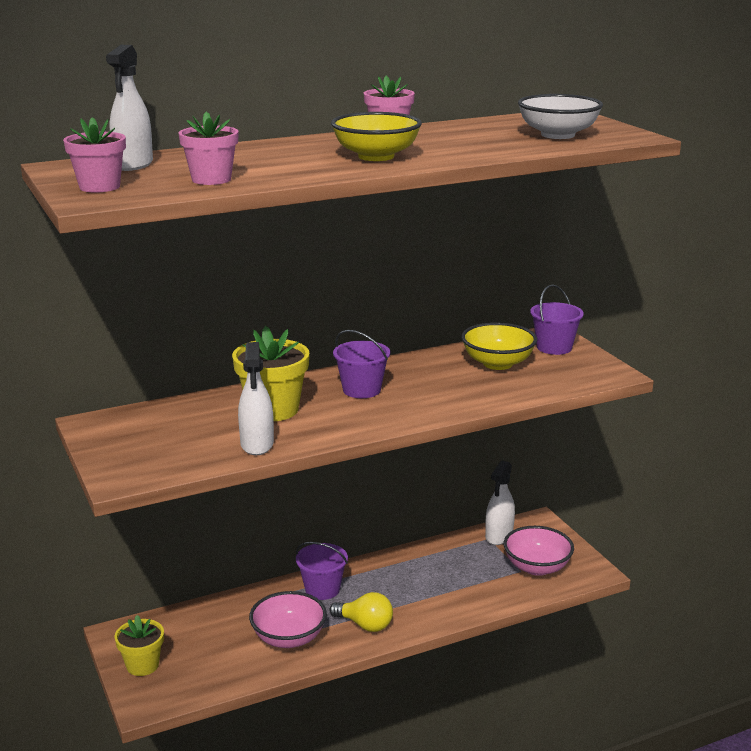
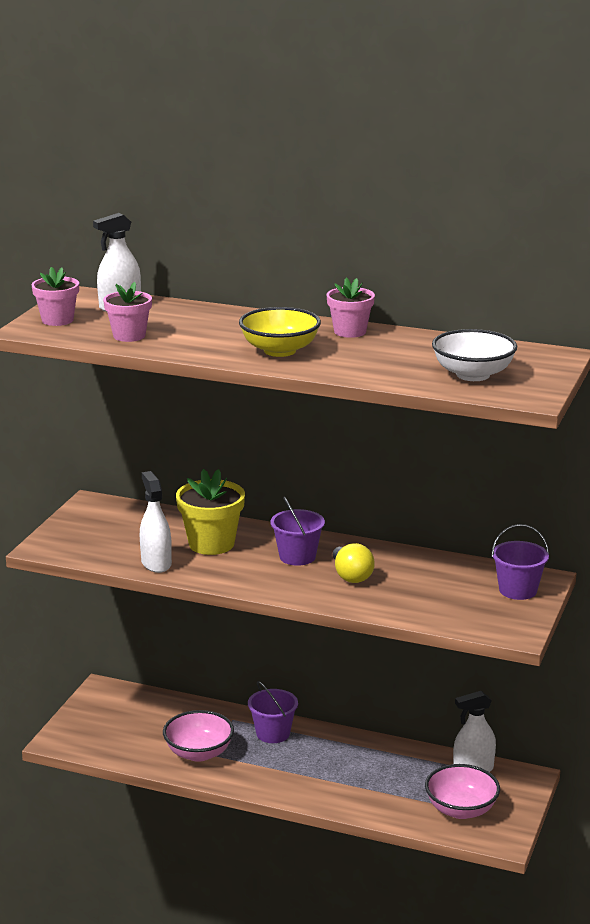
camera: 45 degrees right, 0 degrees up
(142, 665) = (88, 717): yellow flower pot -> none
(257, 444) = (156, 563): white spray bottle -> white spray bottle turned 120 degrees clockwise
(365, 625) = (262, 774): yellow light bulb -> yellow light bulb (351, 576)
(497, 363) = (441, 582): yellow bowl -> none

